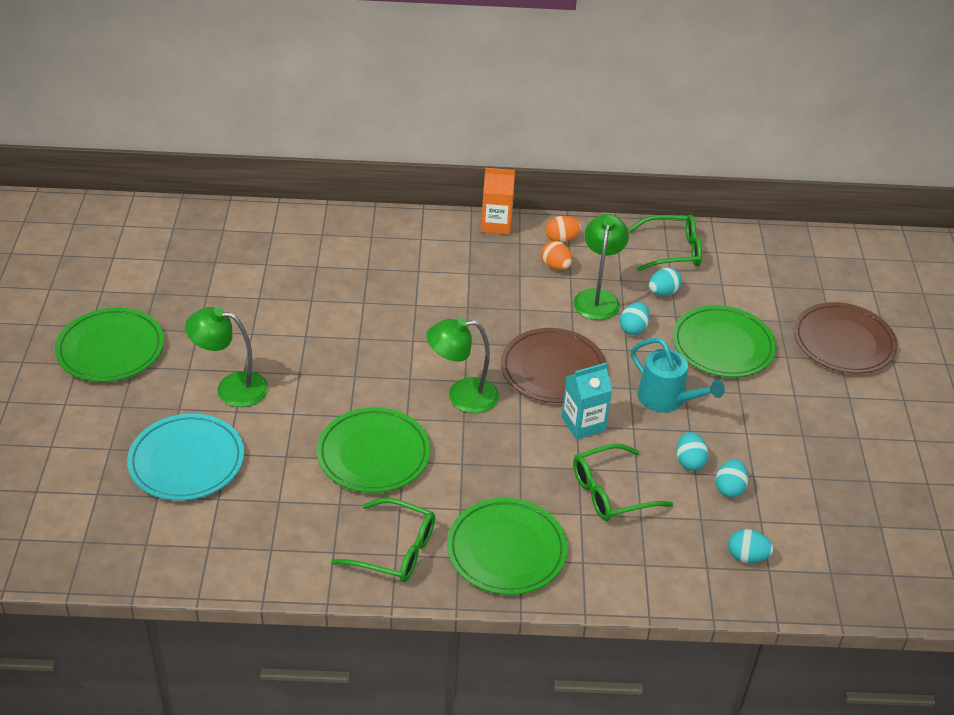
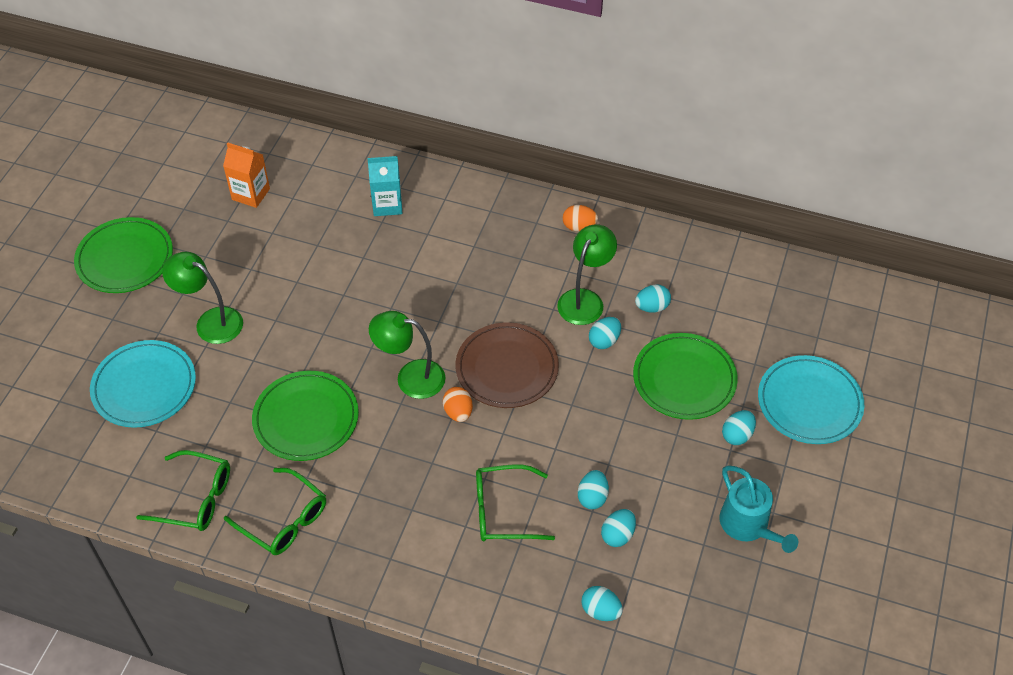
camera: 20 degrees right, 10 degrees up
(496, 224) = (523, 197): orange carton -> orange carton (251, 194)
(506, 550) = (382, 545): green plate -> none
(555, 266) = (560, 255): orange egg -> orange egg (458, 412)
(583, 424) = (510, 433): turquoise carton -> turquoise carton (387, 204)
(666, 399) = (601, 425): turquoise watering can -> turquoise watering can (748, 525)
(672, 251) = (682, 262): green glasses -> green glasses (195, 498)
(794, 381) = (737, 435): none -> turquoise egg
(843, 342) = (809, 402): brown plate -> turquoise plate

